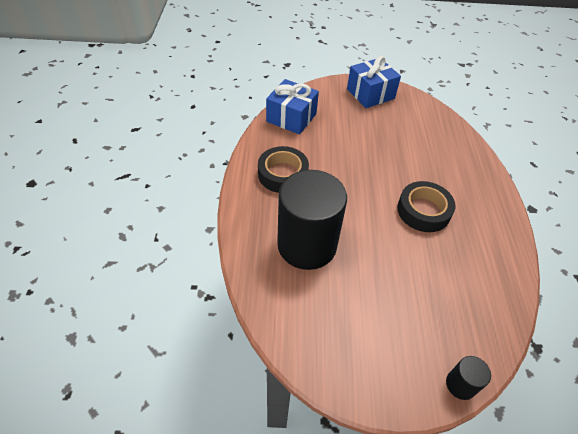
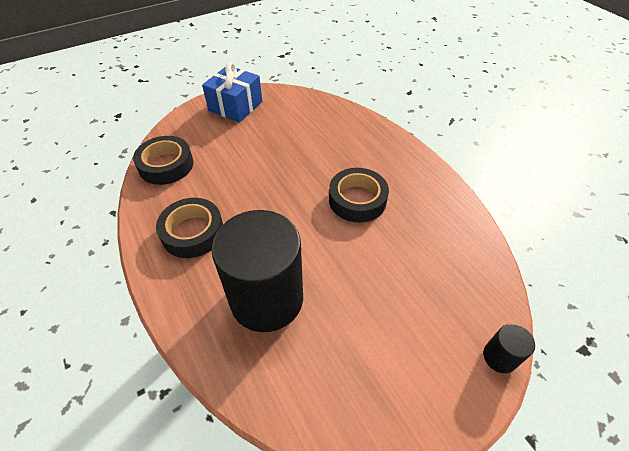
camera: 30 degrees left, 0 degrees up
(291, 117) = (166, 165): blue gift -> black tape

